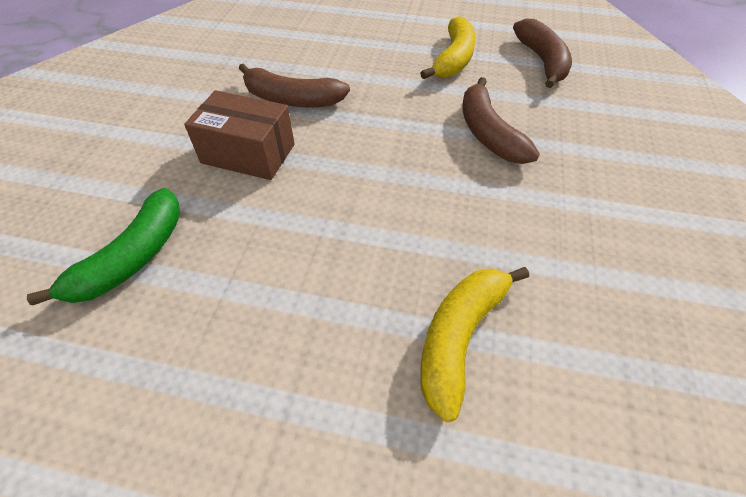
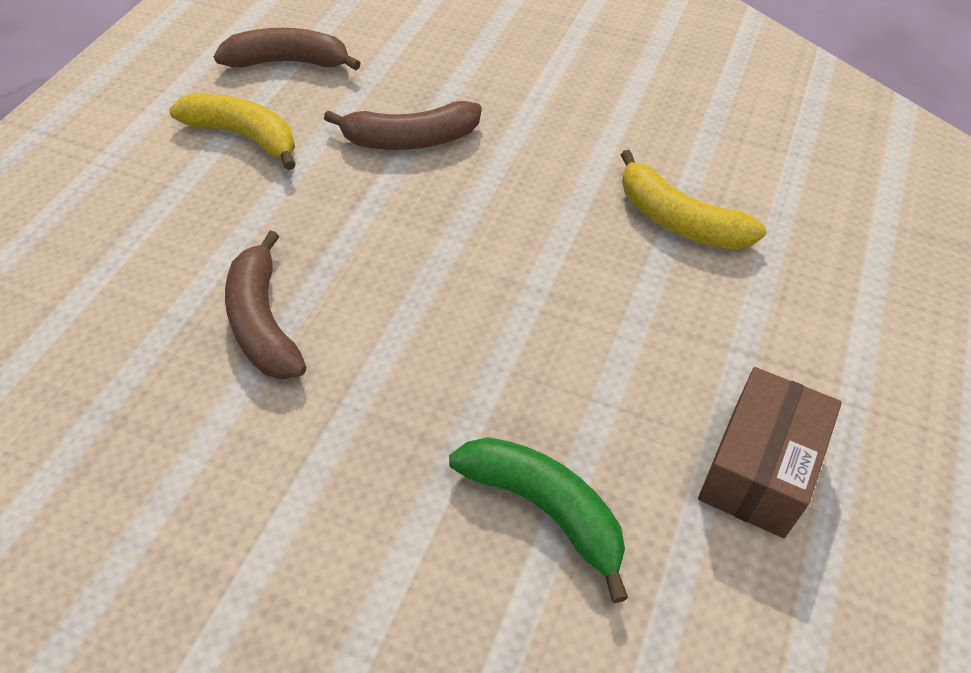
camera: 80 degrees left, 0 degrees up
(248, 153) = (373, 379): brown box -> brown box (758, 469)
(292, 99) = (264, 322): brown banana -> brown banana turned 135 degrees clockwise

